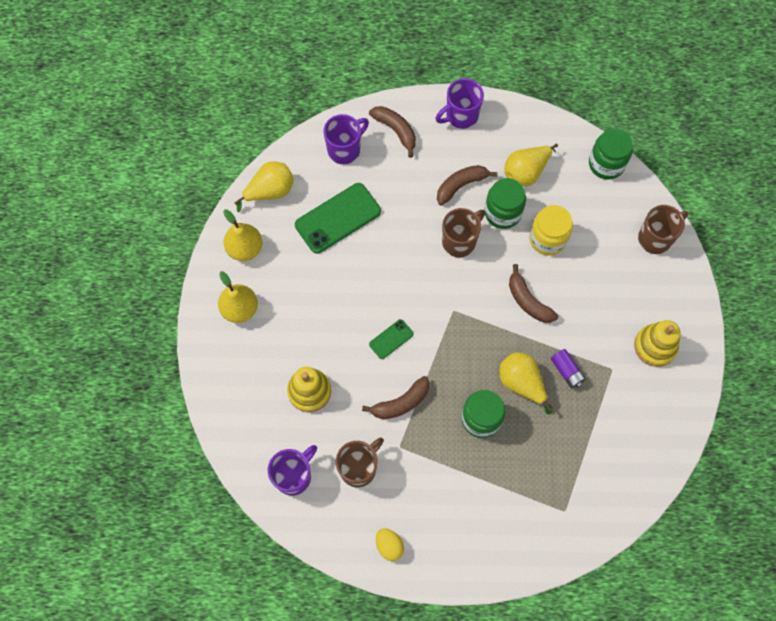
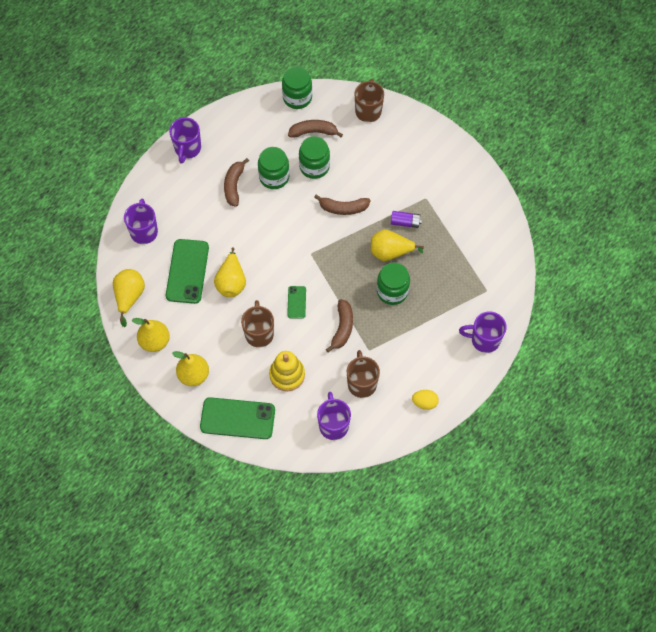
camera: 50 degrees left, 5 degrees down
(229, 383) = (237, 418): none -> green phone
(396, 131) = (160, 193): brown banana -> brown banana (313, 132)
(460, 241) = (270, 215): brown mug -> brown mug (259, 333)
(507, 552) = (484, 340): none -> purple mug
(526, 172) = (260, 144): yellow pear -> yellow pear (231, 282)
(547, 239) = (314, 166): yellow jar -> green jar
(655, 346) = (432, 165): yellow stacking toy -> none

